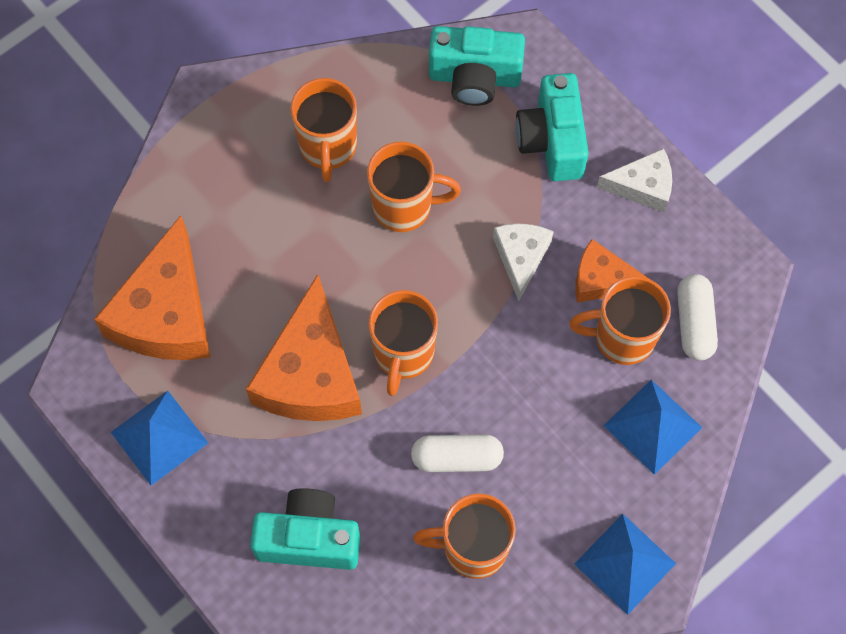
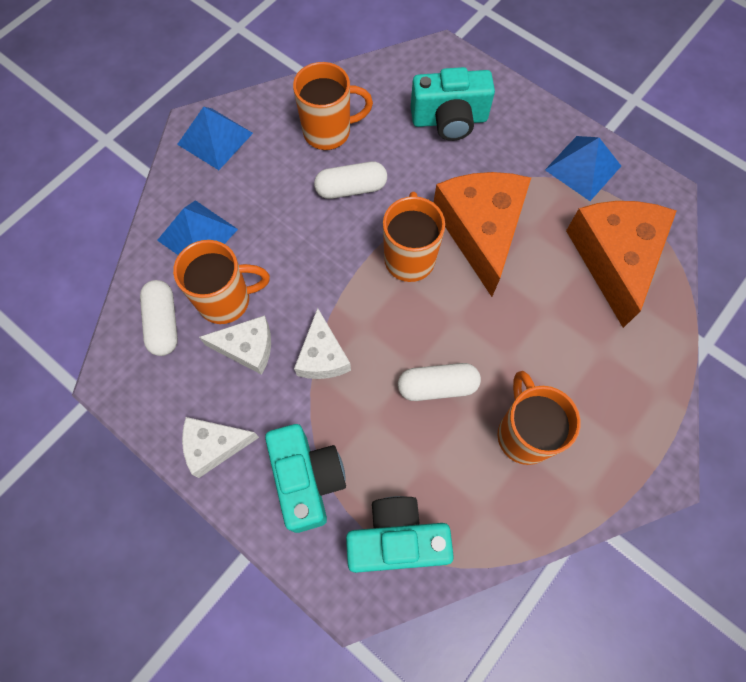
camera: 170 degrees right, 0 degrees up
(404, 207) = (437, 386): orange mug -> white capsule
(602, 280) = (247, 348): orange cheese -> white cheese

